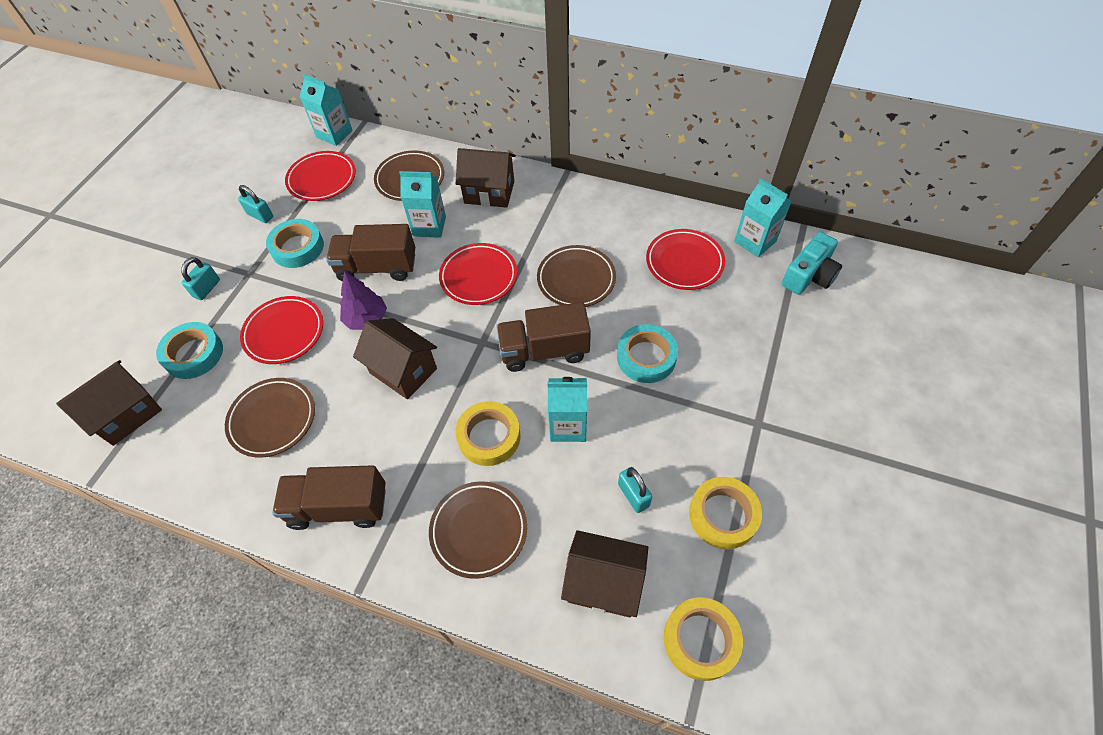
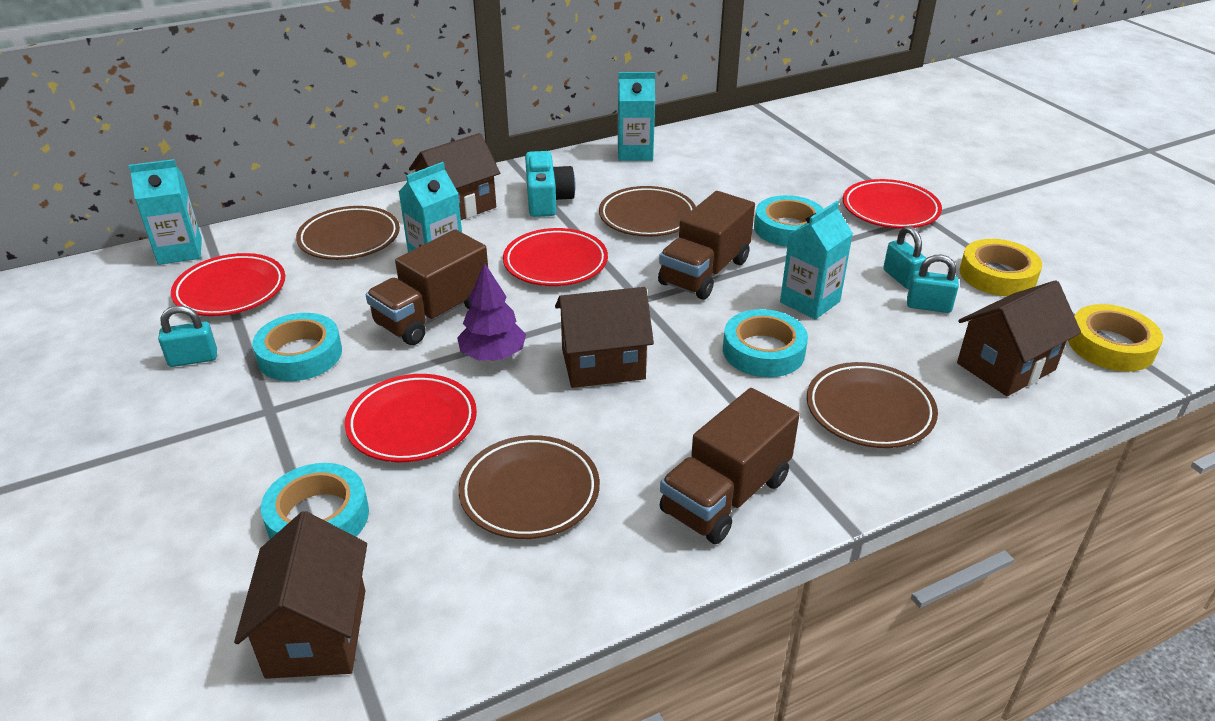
camera: 50 degrees left, 20 degrees down
(207, 288) = (228, 456): turquoise padlock -> turquoise padlock (901, 278)
(489, 436) = (763, 351): yellow tape -> turquoise tape
(684, 262) = (713, 163): red plate -> red plate (890, 210)
(755, 241) = (740, 127): turquoise carton -> turquoise carton (635, 153)
(809, 275) = (809, 126): turquoise camera -> turquoise camera (547, 199)

